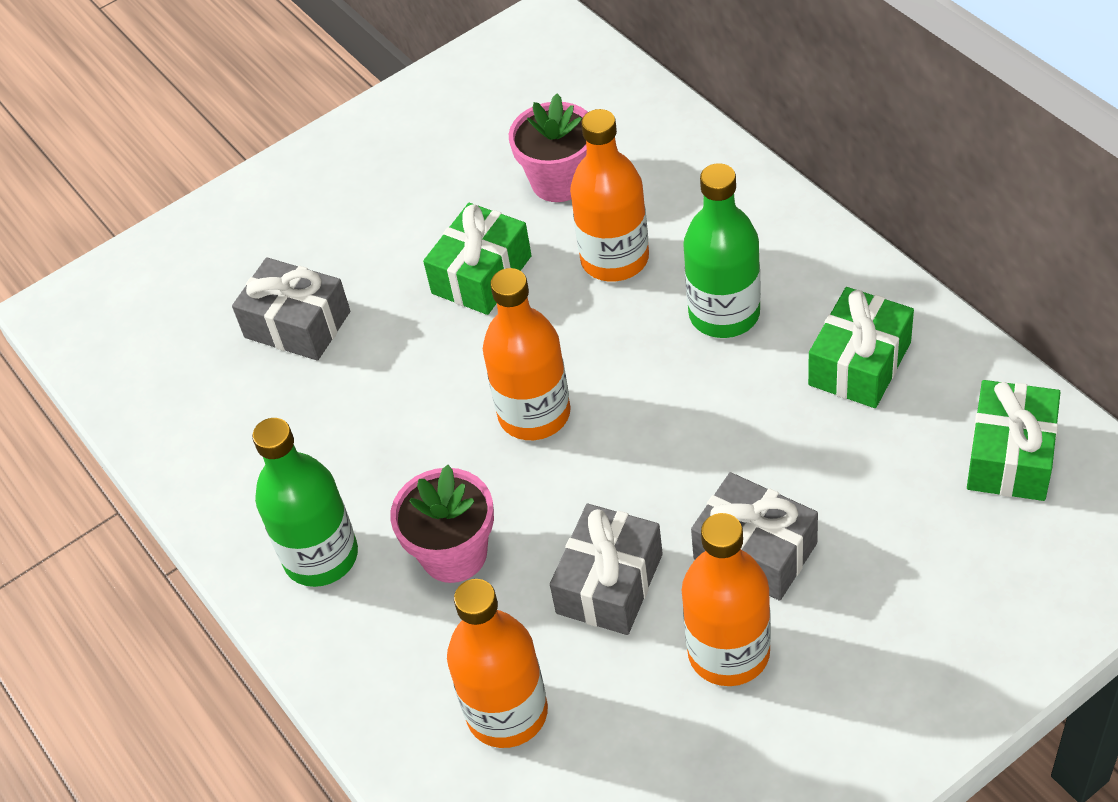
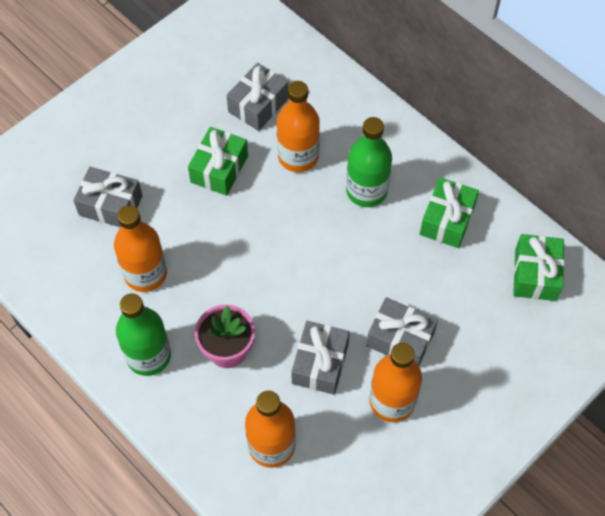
camera: 15 degrees left, 10 degrees up
(534, 414) = (263, 259): orange bottle -> orange bottle (145, 274)
(559, 181) = (258, 105): pink flower pot -> grey gift

